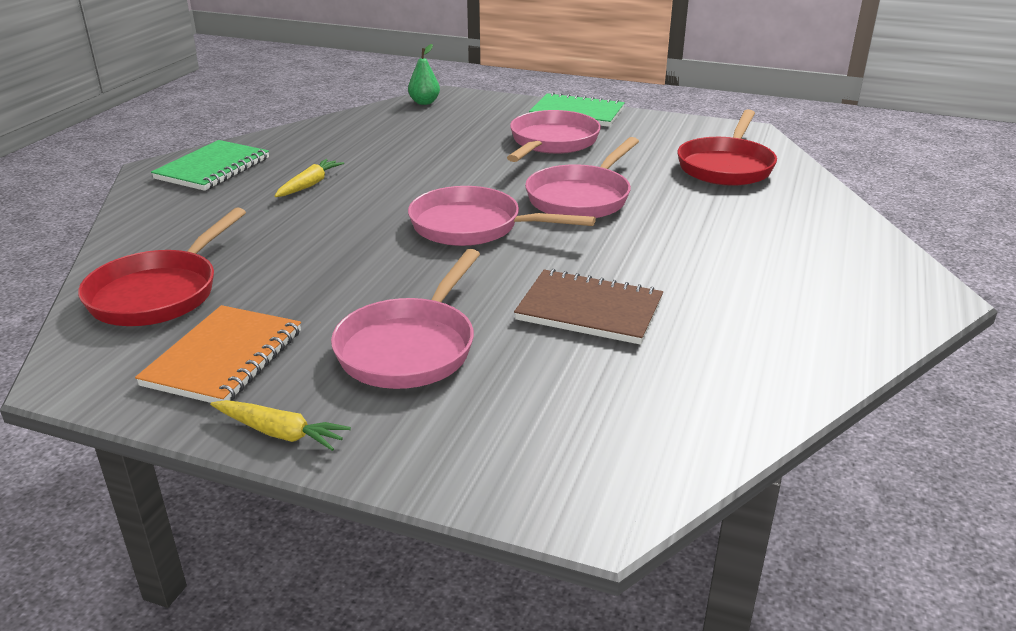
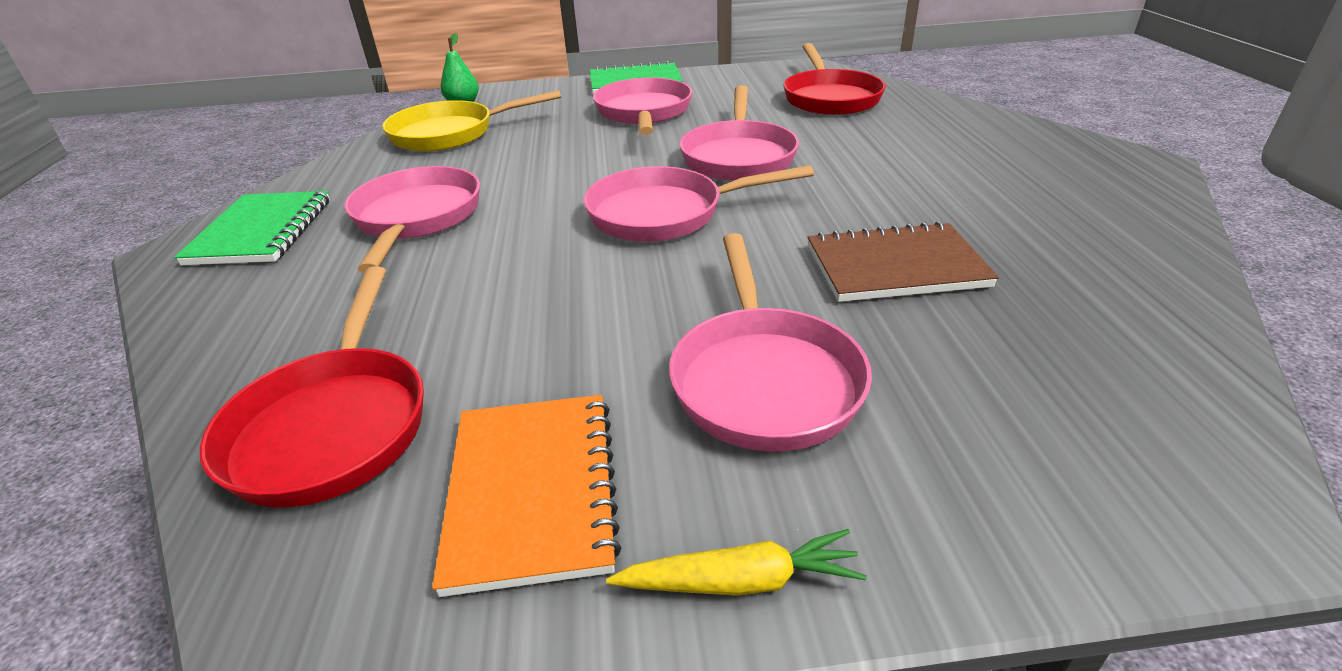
camera: 25 degrees left, 5 degrees up
(309, 185) = (416, 218): yellow carrot -> pink pan
(391, 126) = (450, 134): none -> yellow pan

